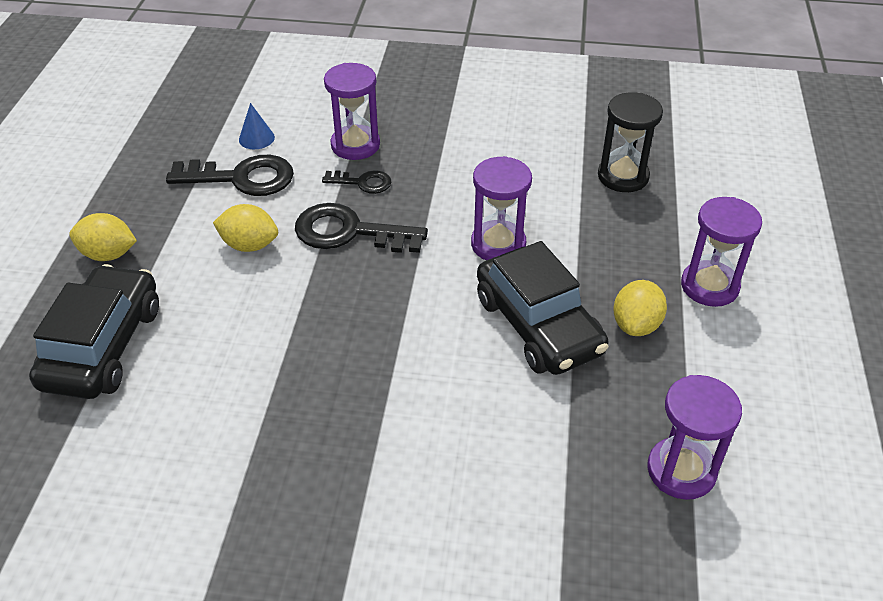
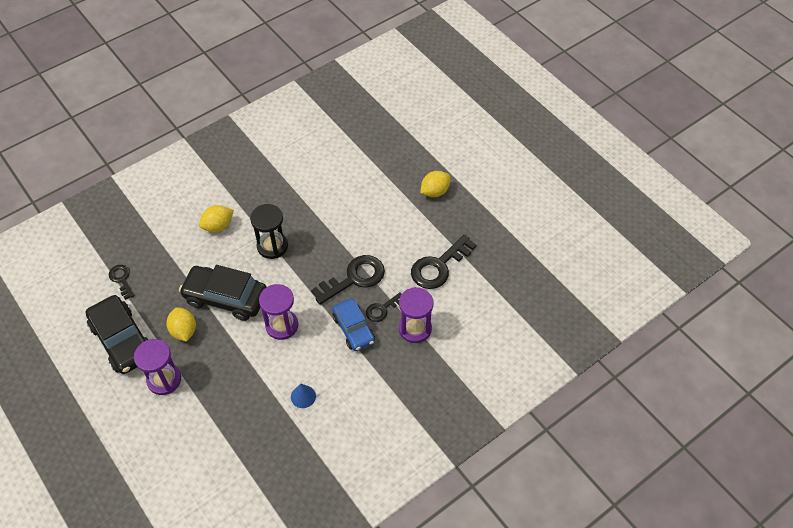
camera: 135 degrees right, 10 degrees up
(103, 346) = (380, 164): black car -> black car (122, 340)
(249, 245) = (387, 239): yellow lemon -> yellow lemon (218, 226)
(256, 138) = (466, 293): blue cone -> blue cone (303, 396)
(419, 186) = (353, 329): none -> blue car
(623, 176) = (259, 422): black hourglass -> black hourglass (272, 246)
(681, 470) = (122, 279): purple hourglass -> black key

